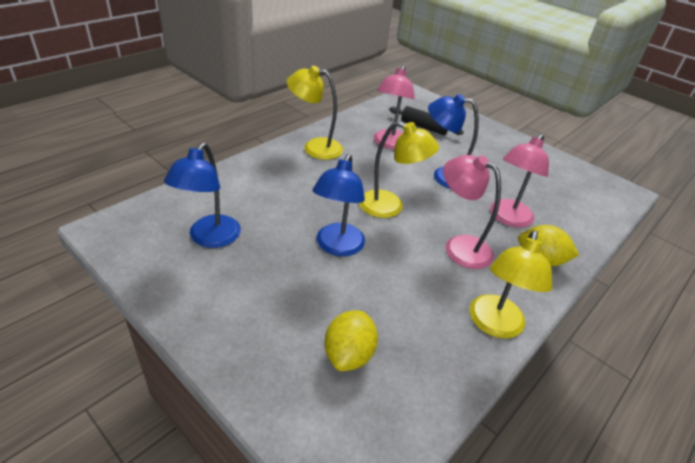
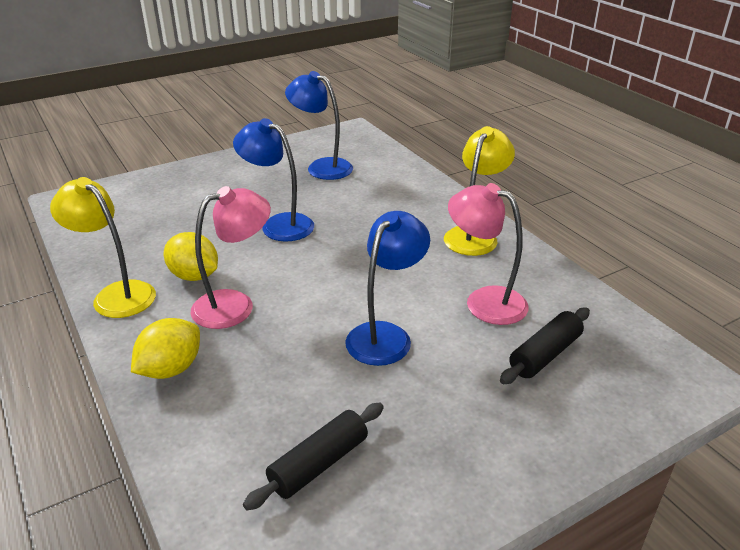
camera: 110 degrees right, 5 degrees down
(349, 355) = (155, 212): yellow lemon -> yellow lemon (194, 276)
(390, 207) = (329, 269): yellow lamp -> none
(507, 218) = (264, 370): pink lamp -> none
(549, 188) = (319, 464): none -> black rolling pin

